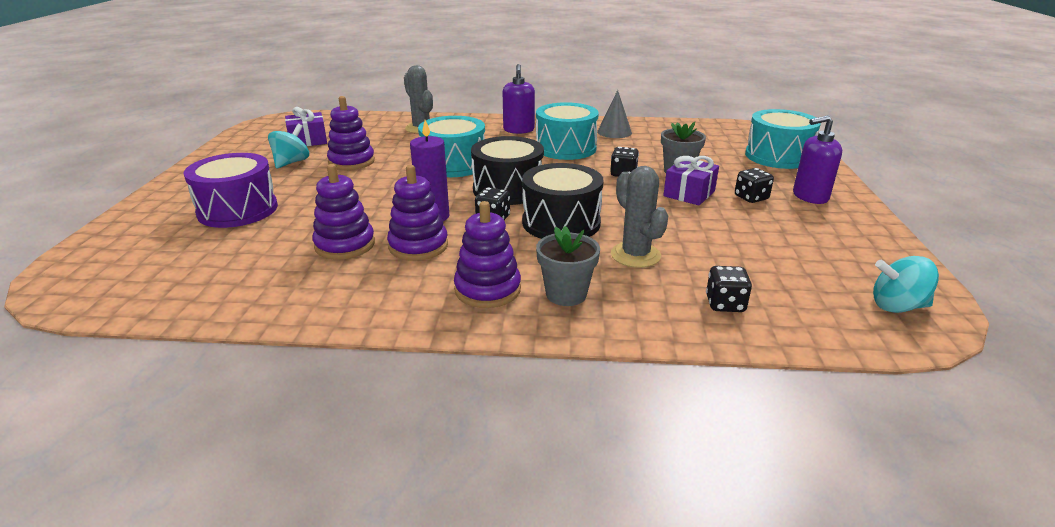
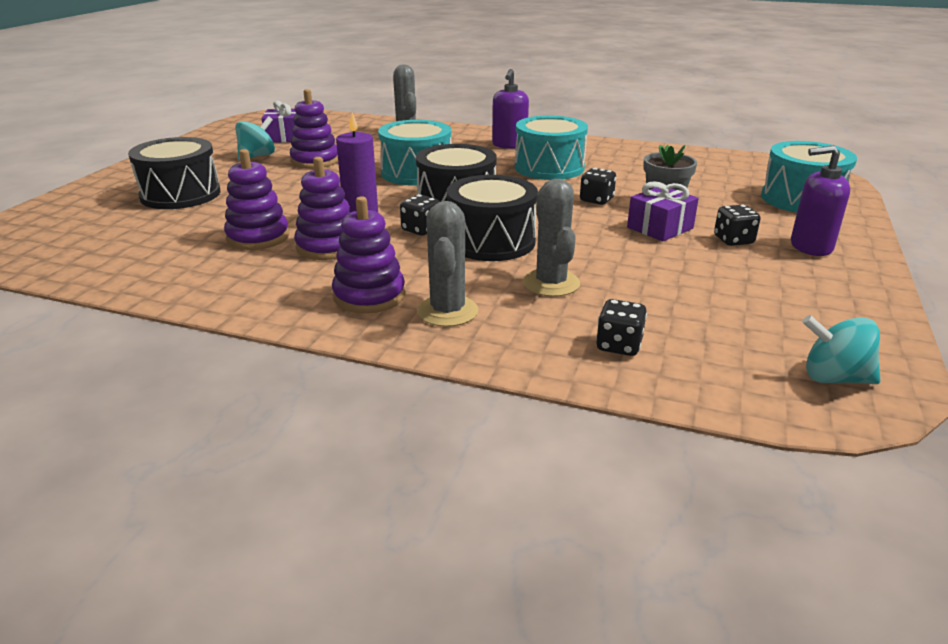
camera: 15 degrees right, 0 degrees up
(238, 210) = (180, 194): purple drum -> black drum
(566, 294) = (447, 311): grey flower pot -> grey cactus
(614, 132) = (617, 156): grey cone -> none

